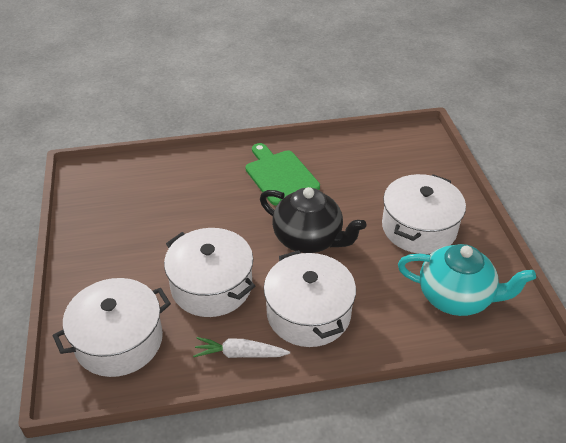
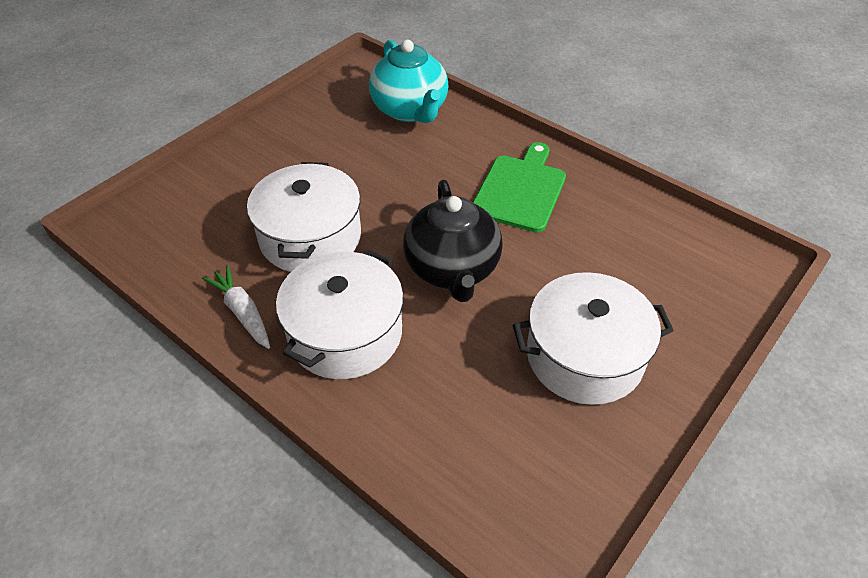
camera: 50 degrees right, 5 degrees up
(119, 340) = (187, 220): white pot -> none
(456, 297) = (507, 461): turquoise teapot -> turquoise teapot (410, 110)

